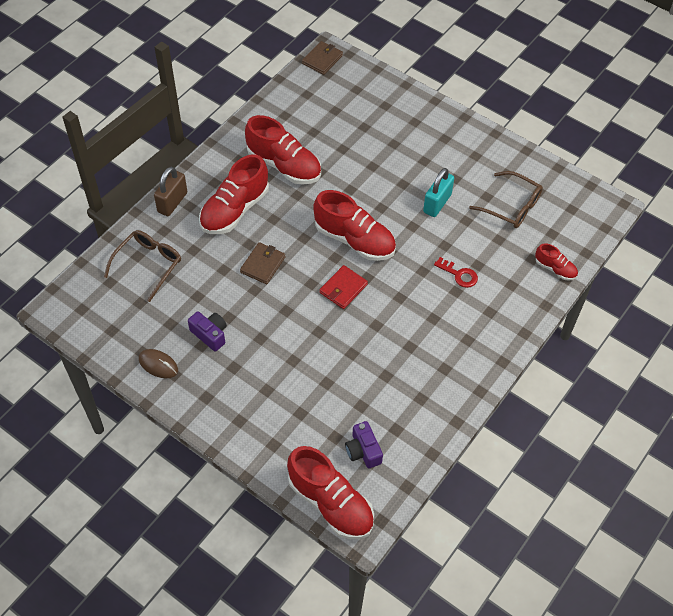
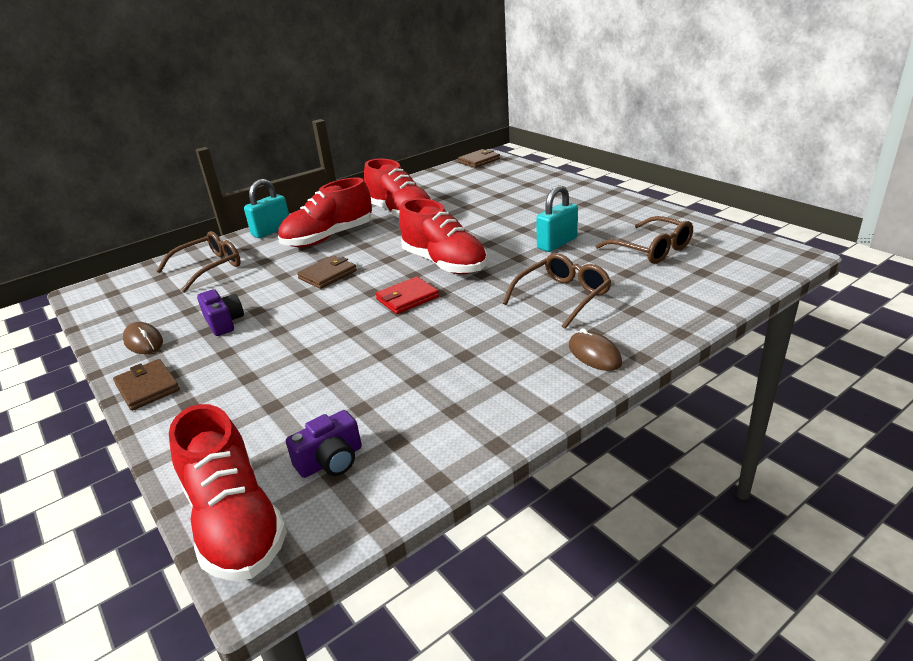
camera: 20 degrees right, 25 degrees down
(172, 202) = (271, 231): brown padlock -> turquoise padlock
(198, 410) = (147, 387): none -> brown wallet
(363, 451) = (331, 461): purple camera -> purple camera turned 120 degrees counterclockwise
(459, 274) = (562, 297): red key -> brown glasses
(495, 334) = (594, 354): none -> brown mouse
(555, 269) = (701, 301): red shoe -> none

